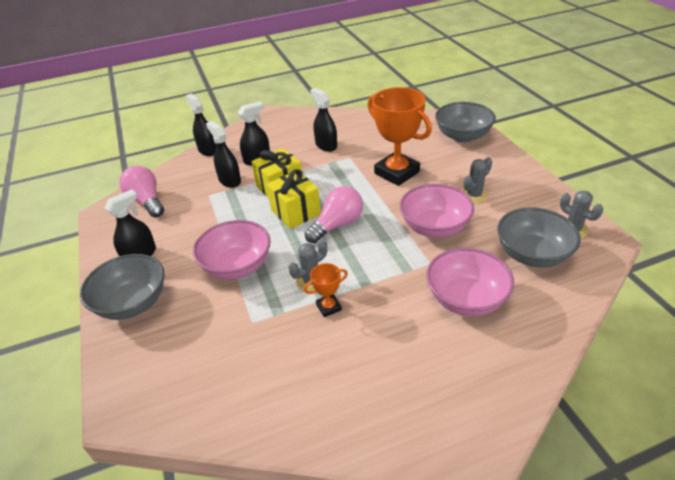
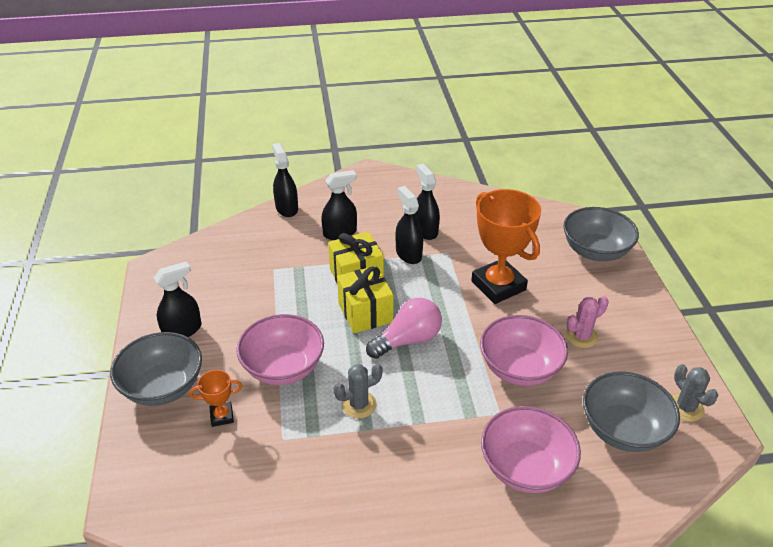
camera: 10 degrees right, 0 degrees up
(147, 201) = (204, 263): pink light bulb -> none
(229, 180) = (301, 255): black spray bottle -> black spray bottle (408, 254)
(328, 307) = (369, 441): orange trophy -> orange trophy (222, 416)
(474, 195) = (581, 336): grey cactus -> pink cactus

